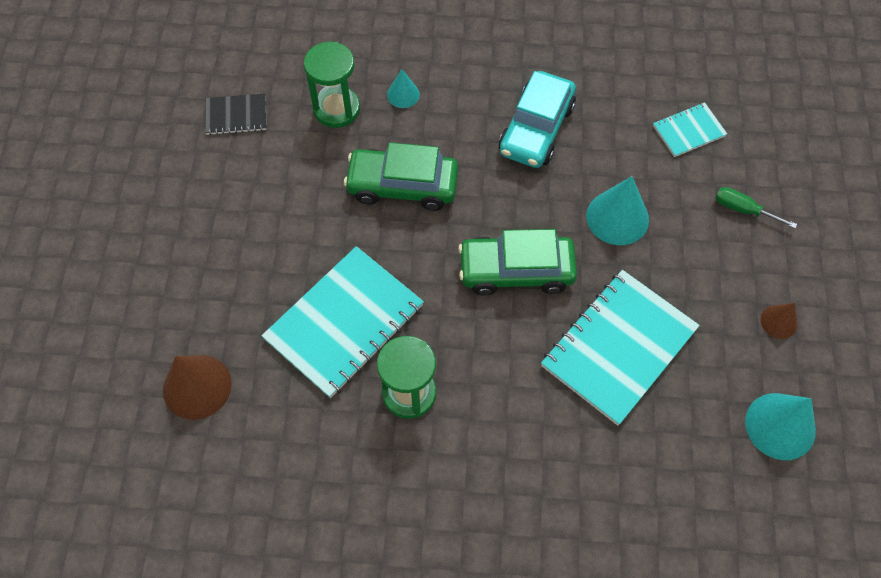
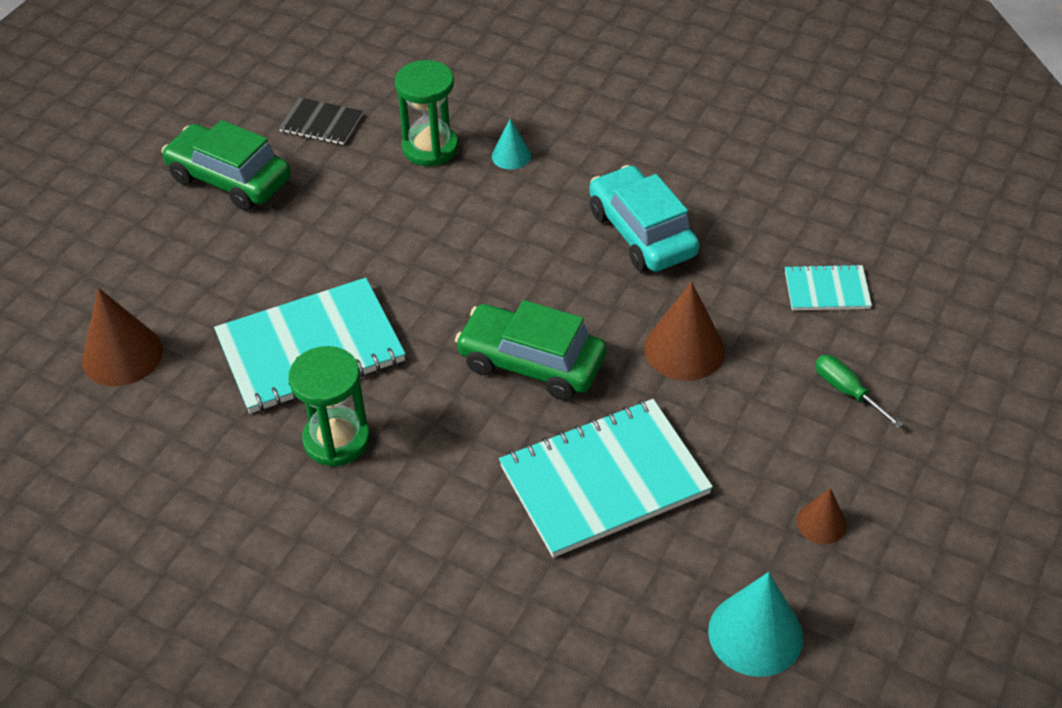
camera: 25 degrees right, 15 degrees down
(402, 186) = (455, 241): green car -> green car (229, 179)
(536, 129) = (642, 233): turquoise car -> turquoise car turned 105 degrees clockwise
(617, 217) = (684, 349): turquoise cone -> brown cone

